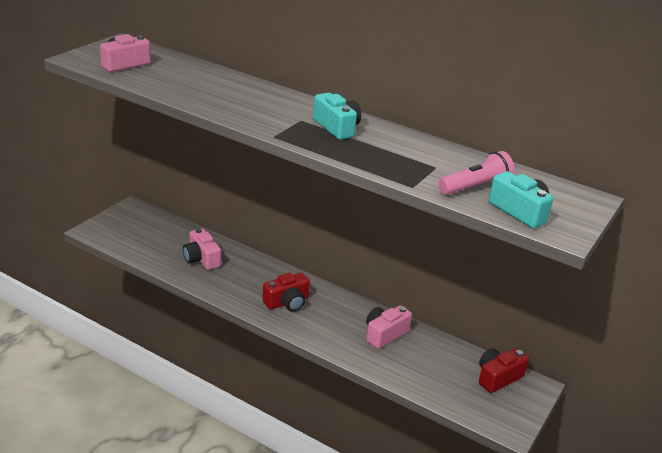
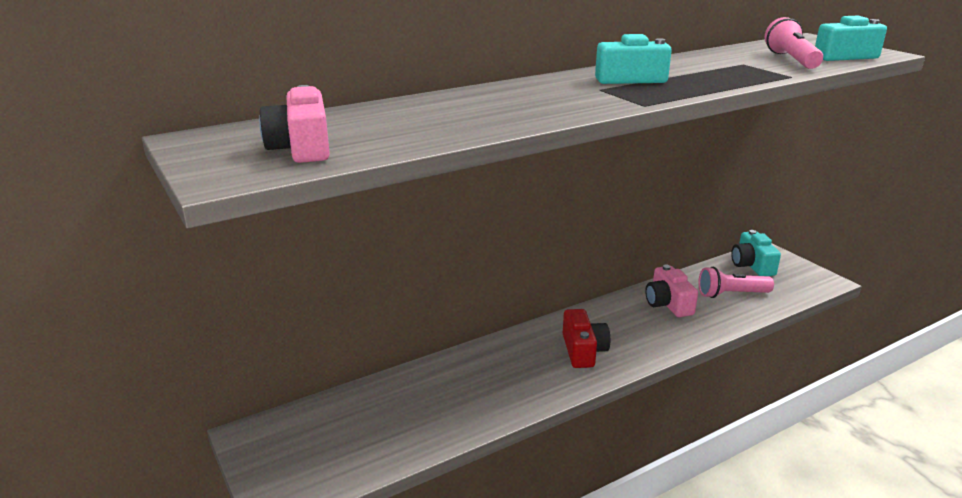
camera: 60 degrees left, 5 degrees down
(201, 259) = (446, 396): pink camera -> none
(430, 368) = (731, 294): none -> pink flashlight
(498, 377) = (752, 265): red camera -> turquoise camera

